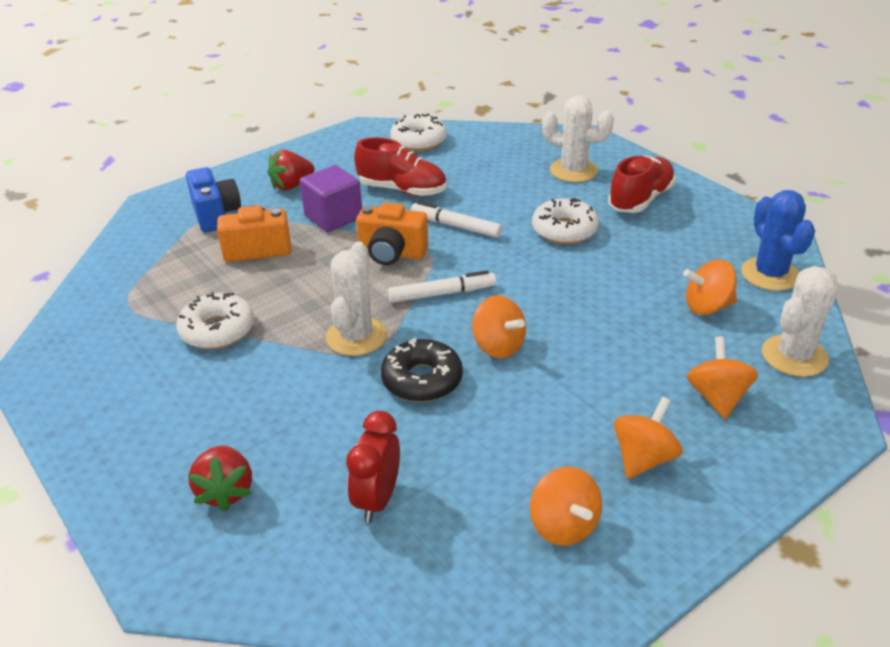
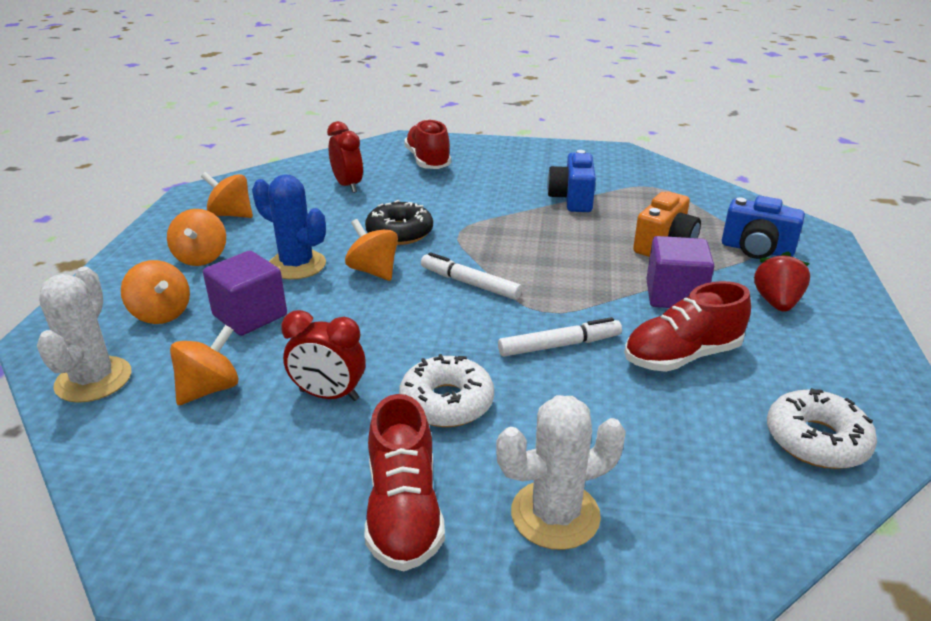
camera: 135 degrees right, 5 degrees down
(217, 330) = (572, 199): white donut -> blue camera
(225, 491) = (428, 161): red strawberry -> red shoe
(356, 336) = (482, 233): white cactus -> none
(392, 253) = (564, 292): orange camera -> none
(442, 294) = (470, 283): white marker -> white marker turned 90 degrees clockwise
(498, 346) = (373, 271): orange spinning top -> orange spinning top turned 45 degrees clockwise
(630, 265) = (329, 395): none -> red clock
(640, 355) = (250, 315): none -> purple cube
(770, 274) = (146, 472): blue cactus -> blue cactus (297, 265)

